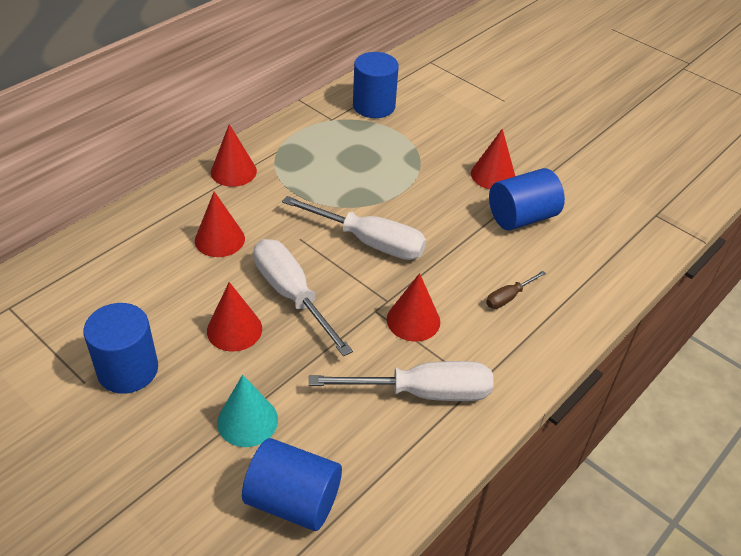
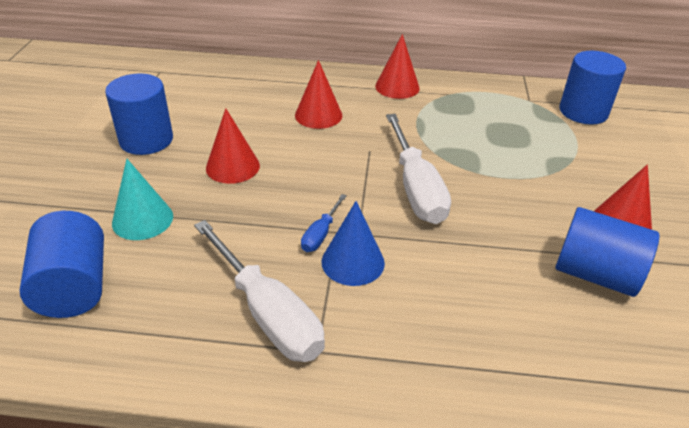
camera: 55 degrees right, 5 degrees down
(291, 295) = (301, 176): white screwdriver -> none
(369, 321) = (320, 234): none -> blue screwdriver
(413, 320) = (353, 262): red cone -> blue cone
(508, 297) = (465, 319): brown screwdriver -> none

